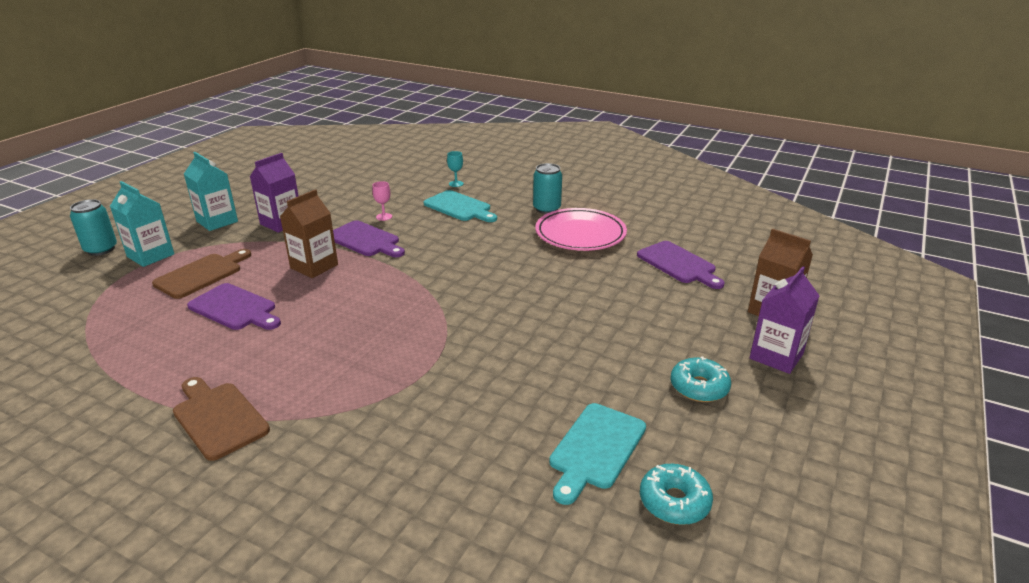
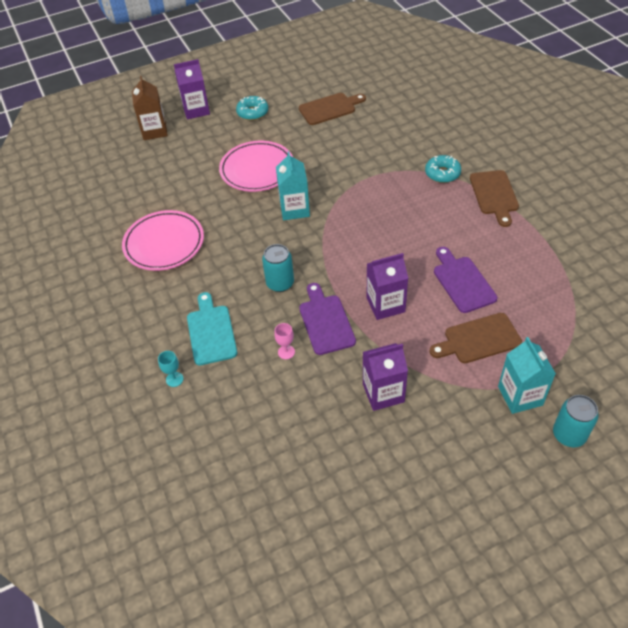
camera: 140 degrees left, 20 degrees up
(217, 221) = (445, 433): turquoise carton -> turquoise carton (294, 209)
(314, 266) = (385, 305): brown carton -> purple carton
(547, 209) = (147, 289): turquoise can -> turquoise can (280, 283)
(583, 321) = (257, 169): none -> pink plate
(596, 449) = (329, 108): turquoise cutting board -> brown cutting board
(674, 502) = (323, 81): turquoise donut -> turquoise donut (442, 173)
(678, 264) = (146, 184): purple cutting board -> none

